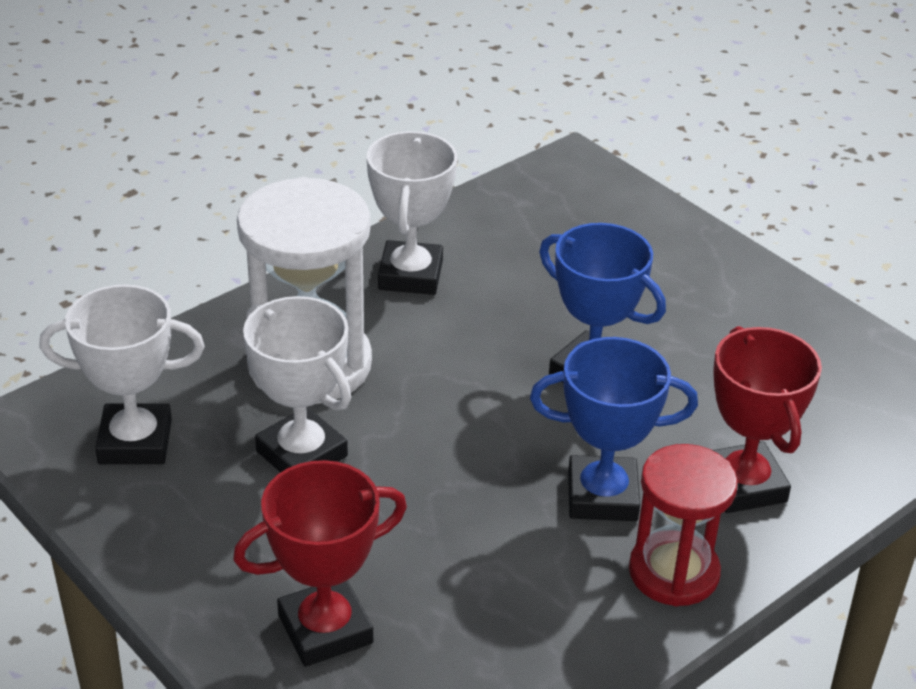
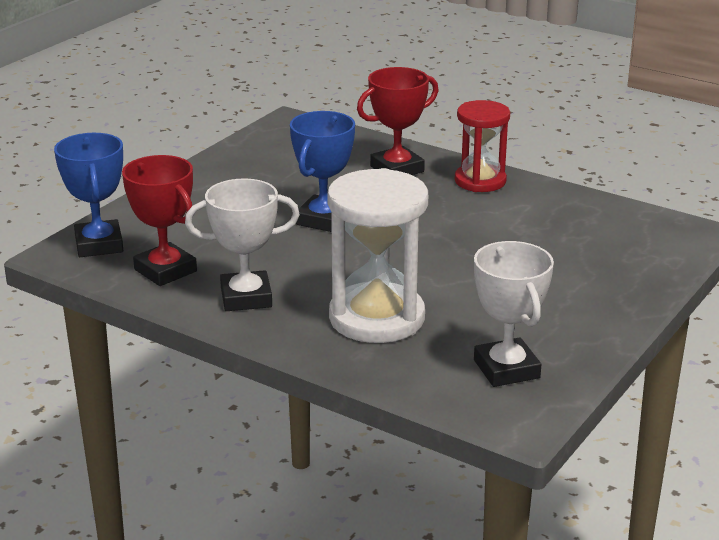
camera: 105 degrees left, 10 degrees down
(302, 454) = (470, 303): white trophy -> none
(325, 629) = (606, 268): red trophy -> red trophy (165, 270)
(602, 496) = (435, 205): blue trophy -> blue trophy (99, 245)

